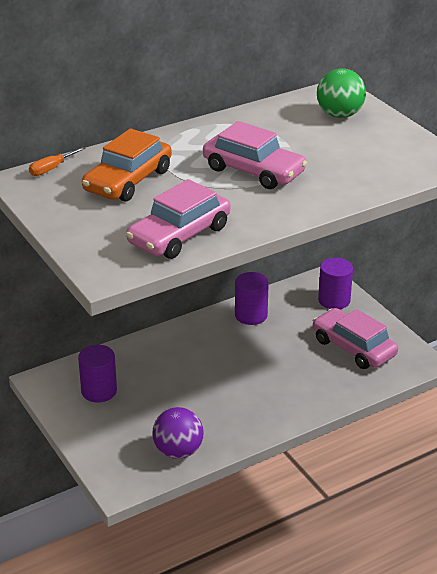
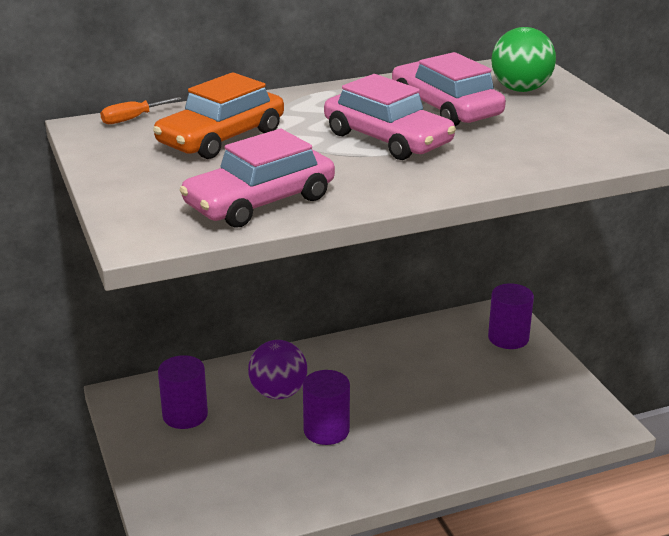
camera: 10 degrees right, 5 degrees down
(178, 451) = (260, 502): purple ball -> purple ball (278, 393)
(251, 315) = (399, 345): purple cylinder -> purple cylinder (326, 430)
(353, 347) = (521, 397): pink car -> pink car (445, 108)

